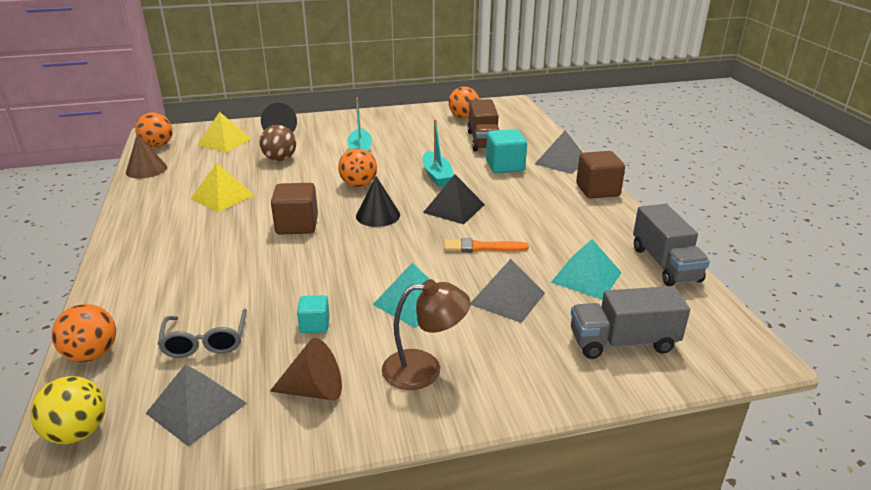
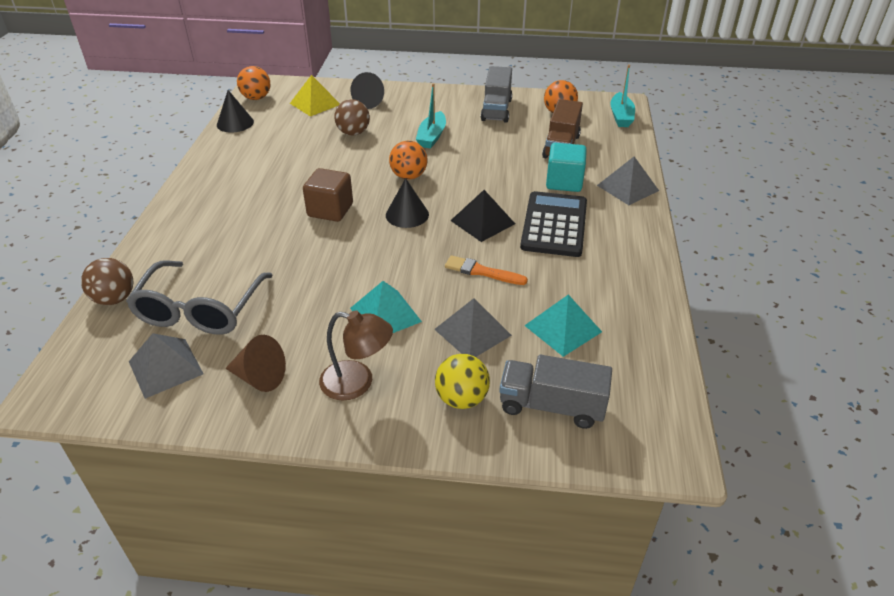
camera: 20 degrees right, 10 degrees up
(78, 432) = (77, 364): yellow ball -> yellow ball (461, 398)
(92, 354) = (114, 299): orange ball -> brown ball
(146, 169) = (235, 123): brown cone -> black cone
(206, 341) = (200, 309): grey glasses -> grey glasses, size x1.67
(222, 196) = (283, 165): yellow pyramid -> none
(315, 325) = (292, 316): turquoise cube -> none
(437, 176) = (489, 180): turquoise boat -> turquoise boat (621, 116)
(519, 199) = (554, 225): none -> black calculator
(597, 190) = (643, 231): brown cube -> none
(665, 264) = (654, 333): grey truck -> grey truck (496, 110)

